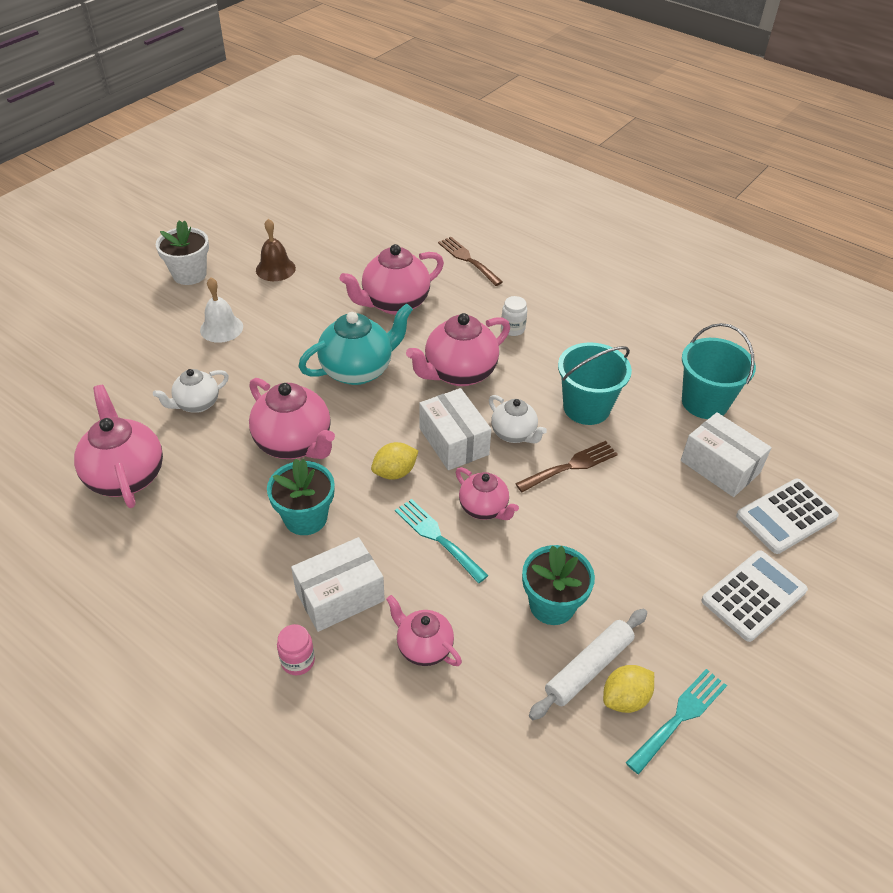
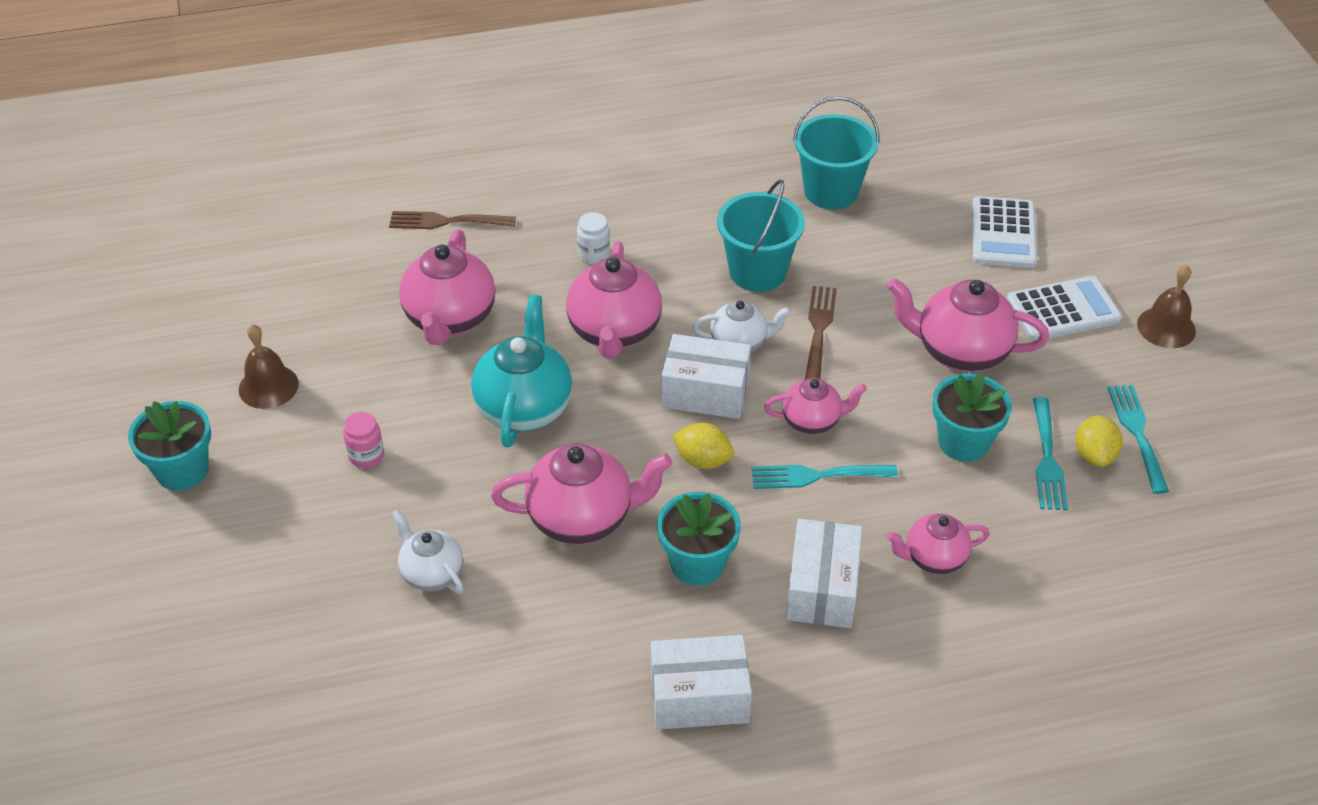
camera: 50 degrees left, 0 degrees up
(126, 476) = (485, 691): pink teapot -> pink teapot (960, 352)
(189, 274) = (182, 470): white flower pot -> turquoise flower pot
(197, 404) = (431, 573): white teapot -> white teapot turned 135 degrees clockwise
(221, 328) = (322, 488): white bell -> none
(298, 661) = (872, 661): pink jar -> pink jar (366, 456)
(395, 472) = (703, 460): yellow lemon -> yellow lemon turned 75 degrees counterclockwise
(589, 668) = (1047, 459): white rolling pin -> turquoise fork
(720, 467) = (913, 234): white box -> white box (699, 697)
(753, 596) = (1063, 310): white calculator -> white calculator turned 75 degrees clockwise
(818, 677) = (1166, 327): none -> brown bell

